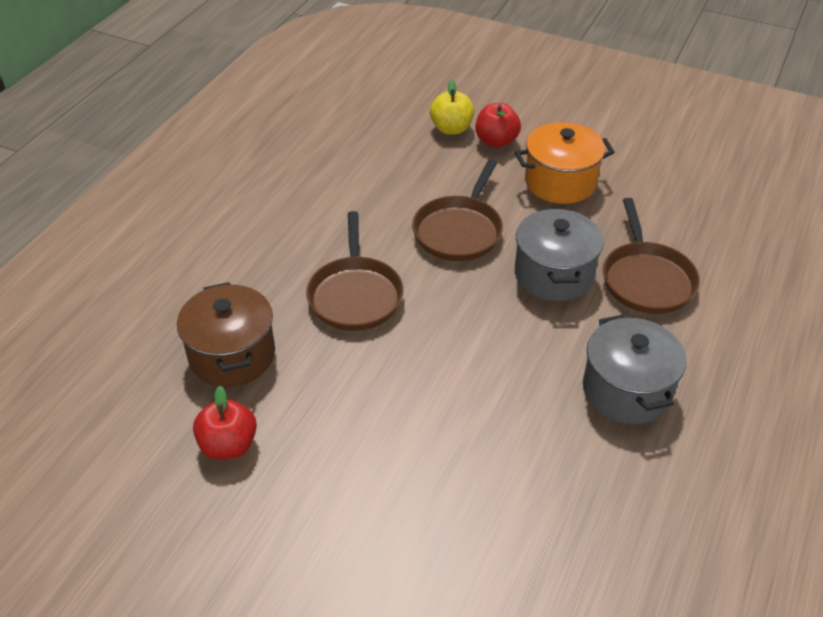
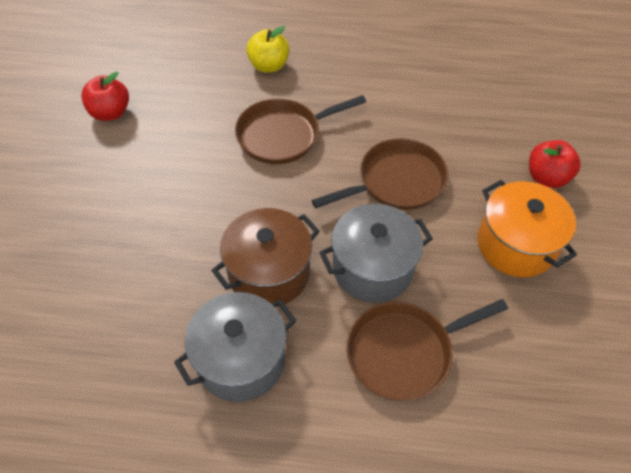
camera: 70 degrees right, 10 degrees up
(232, 355) = (193, 87): brown pot -> brown pot (269, 273)
(451, 129) = (541, 139): yellow apple -> yellow apple (269, 66)
(459, 231) = (396, 182): brown pan -> brown pan turned 150 degrees clockwise

